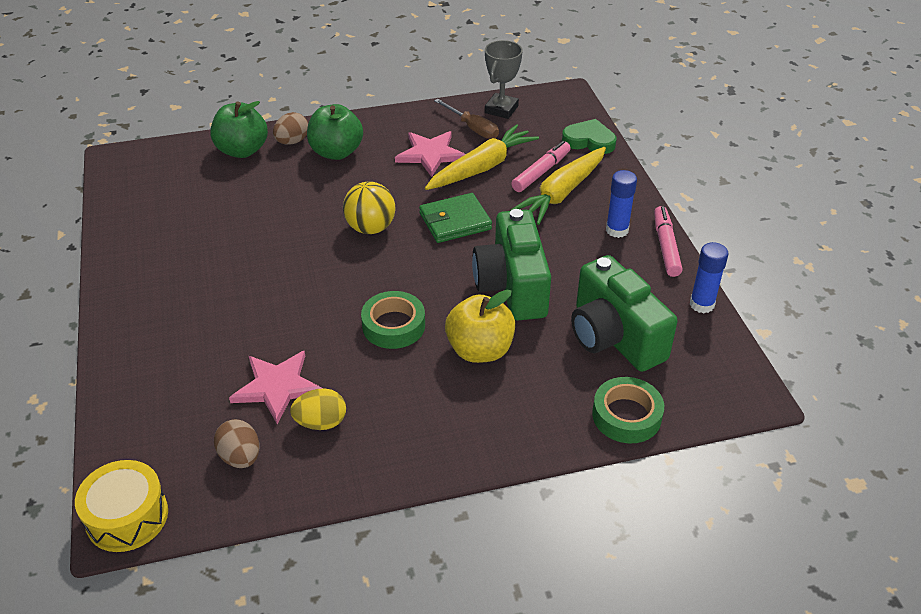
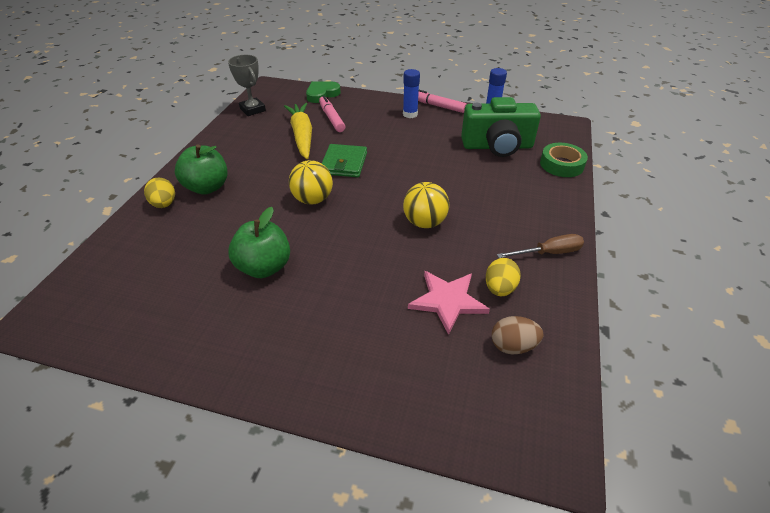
camera: 60 degrees left, 0 degrees up
(127, 517) = (548, 447): yellow drum -> none
(242, 150) = (138, 234): green apple -> green apple (264, 267)
(292, 141) = (164, 204): brown egg -> yellow egg
(393, 325) = (424, 222): green tape -> yellow ball
(430, 154) = (263, 149): pink star -> none
(473, 128) = (257, 125): brown screwdriver -> brown screwdriver (548, 253)
(480, 350) = (475, 195): yellow apple -> none
(512, 286) = (426, 164): green camera -> none
(562, 193) = (359, 119): yellow carrot -> none

